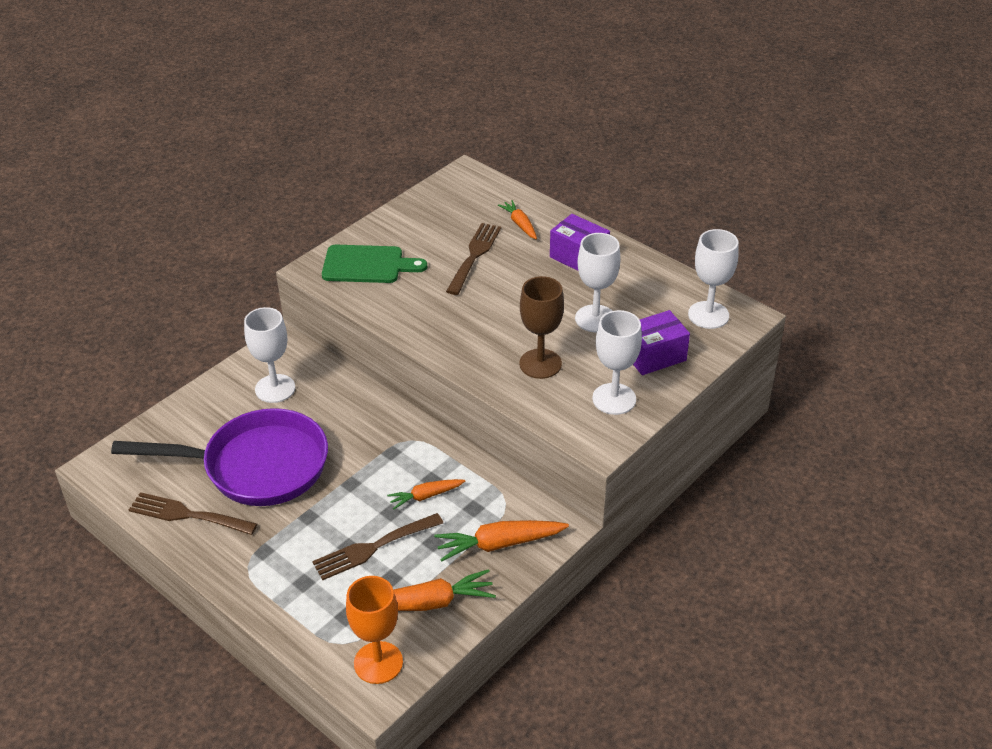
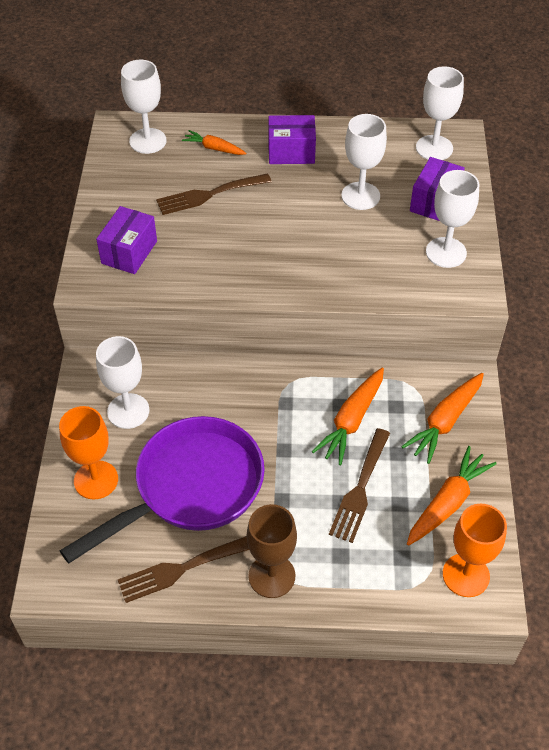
camera: 40 degrees left, 10 degrees up
(202, 420) = (96, 480): none -> orange goblet
(367, 265) = (129, 252): green cutting board -> purple box
(425, 496) = (351, 421): orange carrot -> orange carrot, size x1.63
(474, 255) = (209, 195): brown fork -> brown fork turned 90 degrees counterclockwise
(475, 194) = (148, 141): none -> white goblet
(540, 364) = (363, 256): brown goblet -> brown goblet (271, 576)

